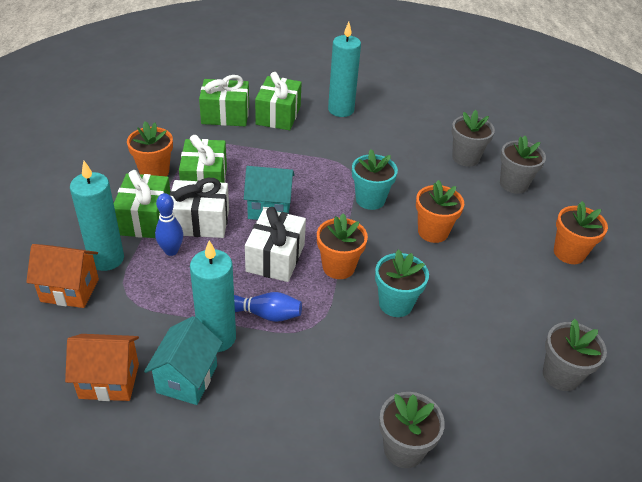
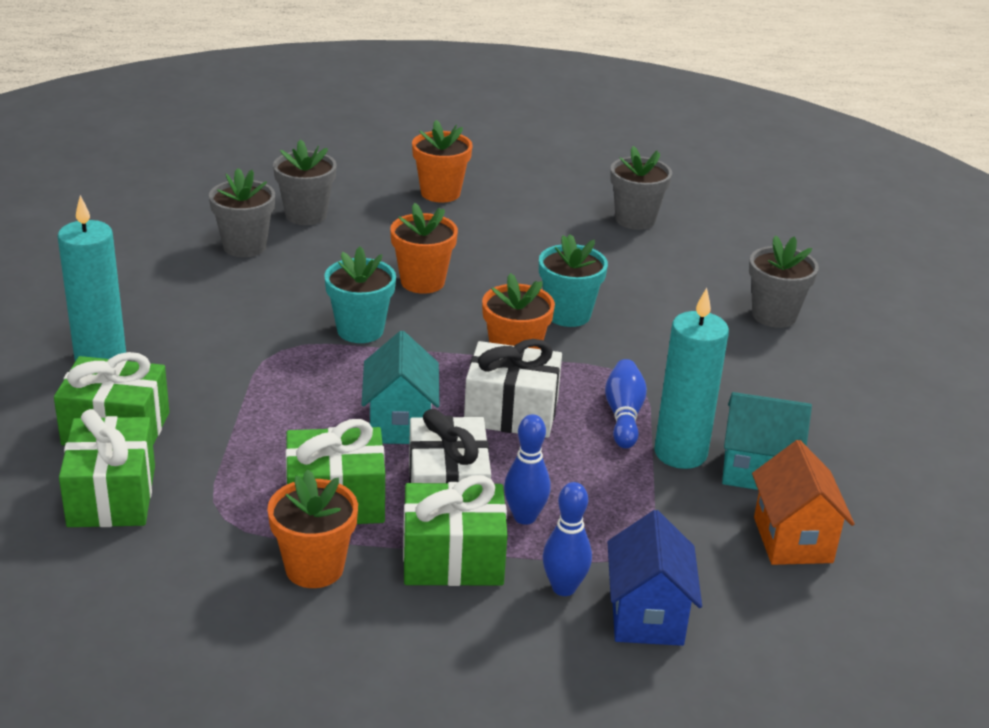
camera: 95 degrees left, 10 degrees down
(70, 290) = (647, 616): orange house -> blue house
(106, 259) = (564, 588): turquoise candle -> blue bowling pin

